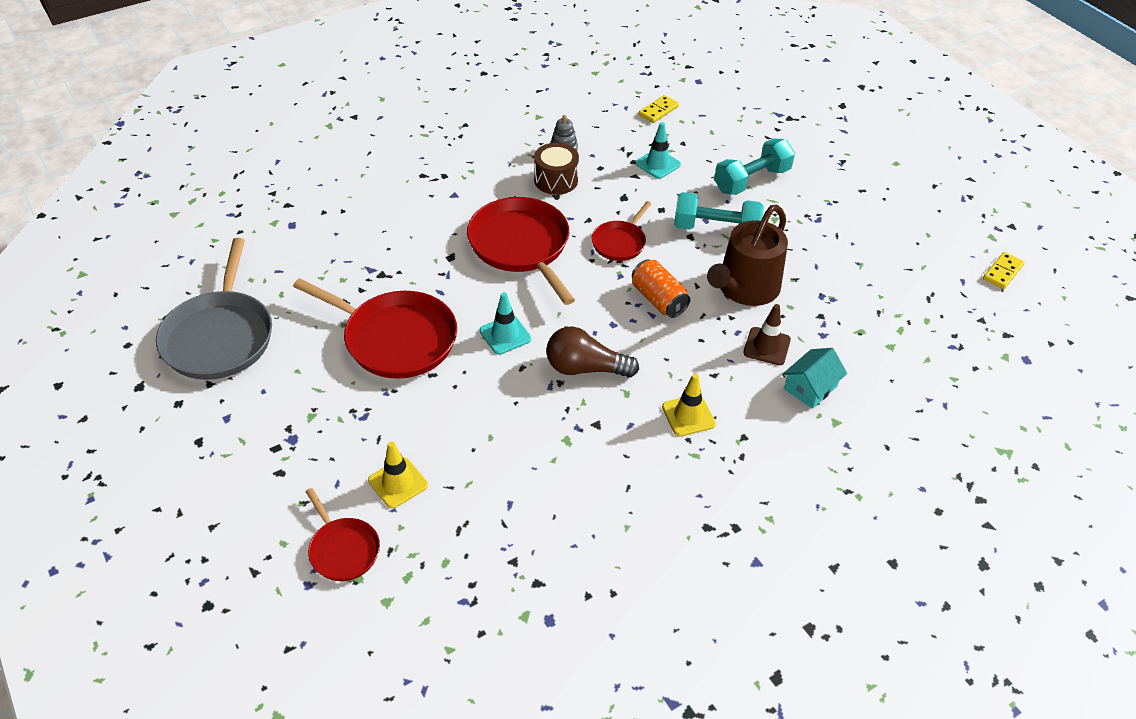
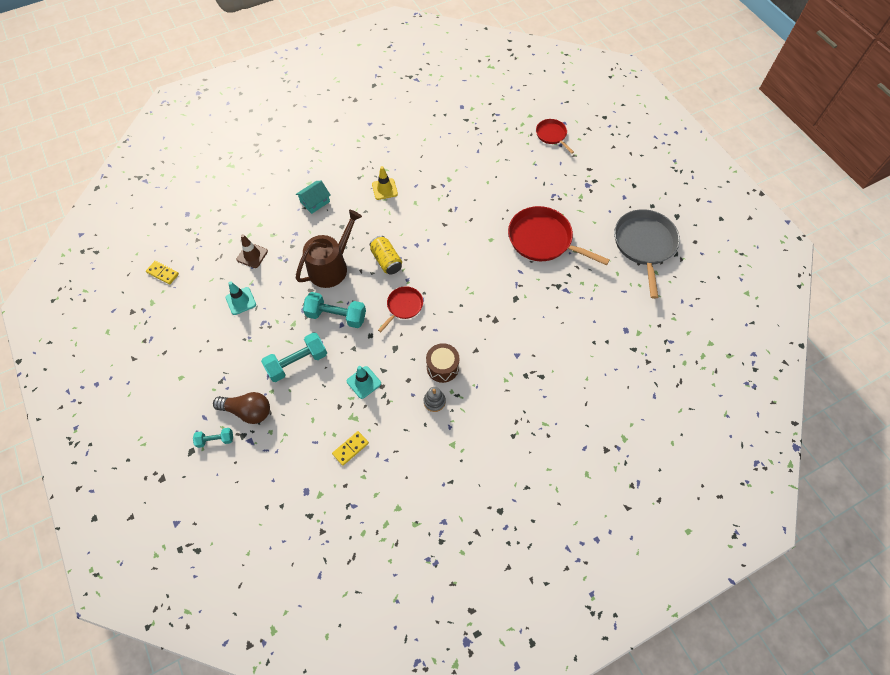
camera: 175 degrees left, 15 degrees up
(398, 483) = (531, 162): yellow traffic cone -> none
(505, 335) = (480, 240): turquoise traffic cone -> turquoise traffic cone (241, 301)
(521, 246) = (469, 306): red pan -> none
(585, 368) = (435, 217): brown light bulb -> brown light bulb (248, 411)
(658, 299) = (386, 261): orange can -> yellow can
(767, 346) = (330, 227): brown traffic cone -> brown traffic cone (252, 255)
(819, 114) = (215, 440): none -> turquoise dumbbell
(1002, 272) = (163, 273): yellow domino -> yellow domino turned 75 degrees clockwise

